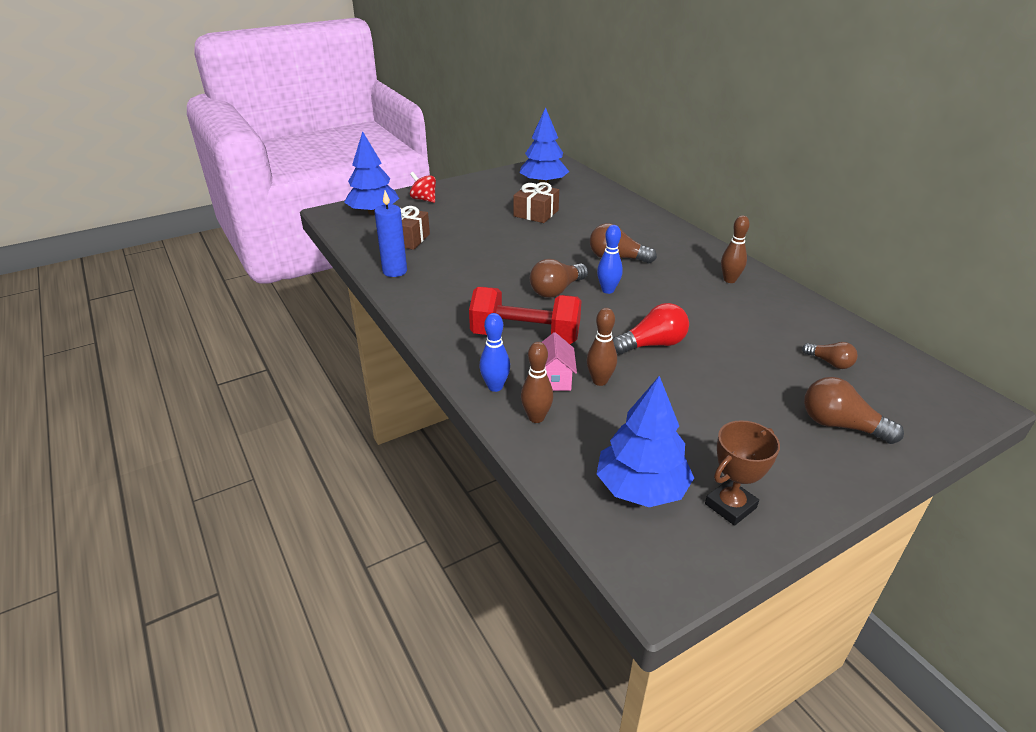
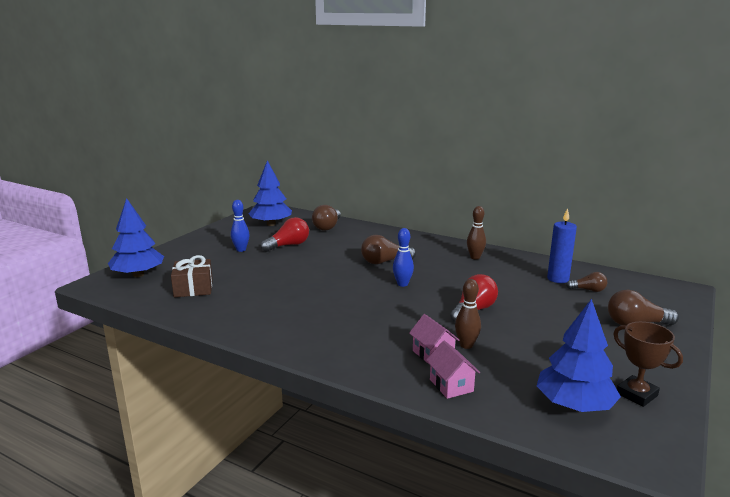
camera: 30 degrees left, 15 degrees down
(395, 271) = (211, 315): blue candle -> blue candle (558, 279)
(424, 199) = (177, 255): red spinning top -> none
(495, 387) = (395, 374): blue bowling pin -> blue bowling pin (241, 250)
(525, 337) = (378, 332): red dumbbell -> none
(536, 213) = (288, 245): brown gift -> red light bulb
(536, 417) = (451, 385): brown bowling pin -> pink house
(556, 290) = (365, 294): brown light bulb -> brown light bulb (327, 227)
(730, 506) = (637, 394): brown trophy -> brown trophy turned 60 degrees counterclockwise

